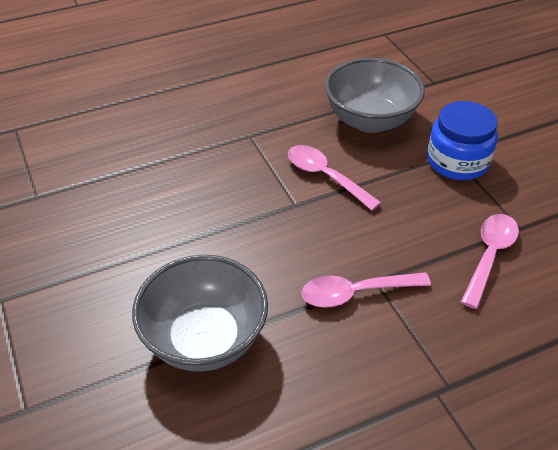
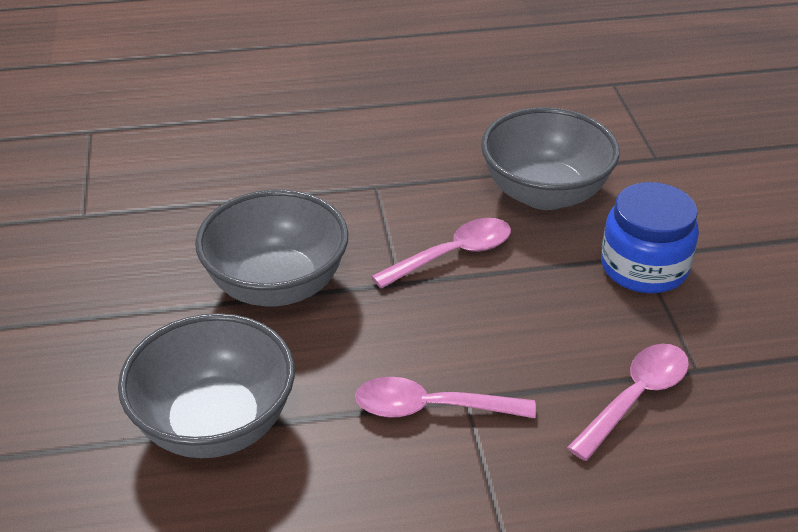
camera: 15 degrees right, 5 degrees down
(208, 223) = (277, 285): none -> grey bowl
(325, 176) = (453, 255): pink spoon -> pink spoon turned 90 degrees clockwise

